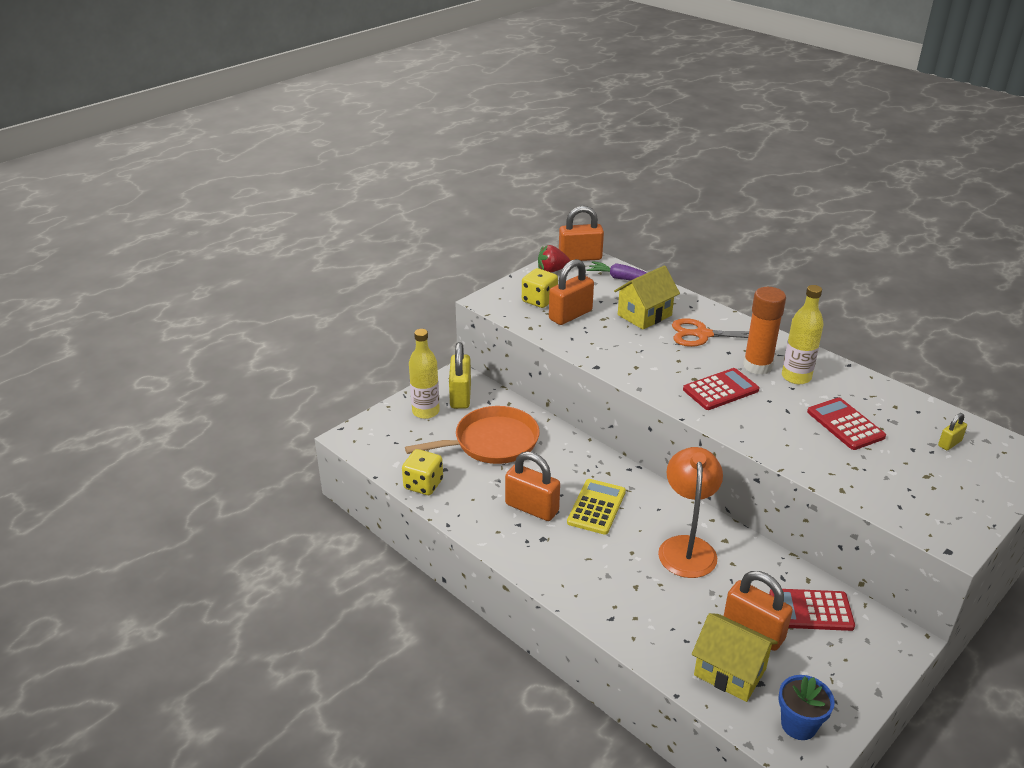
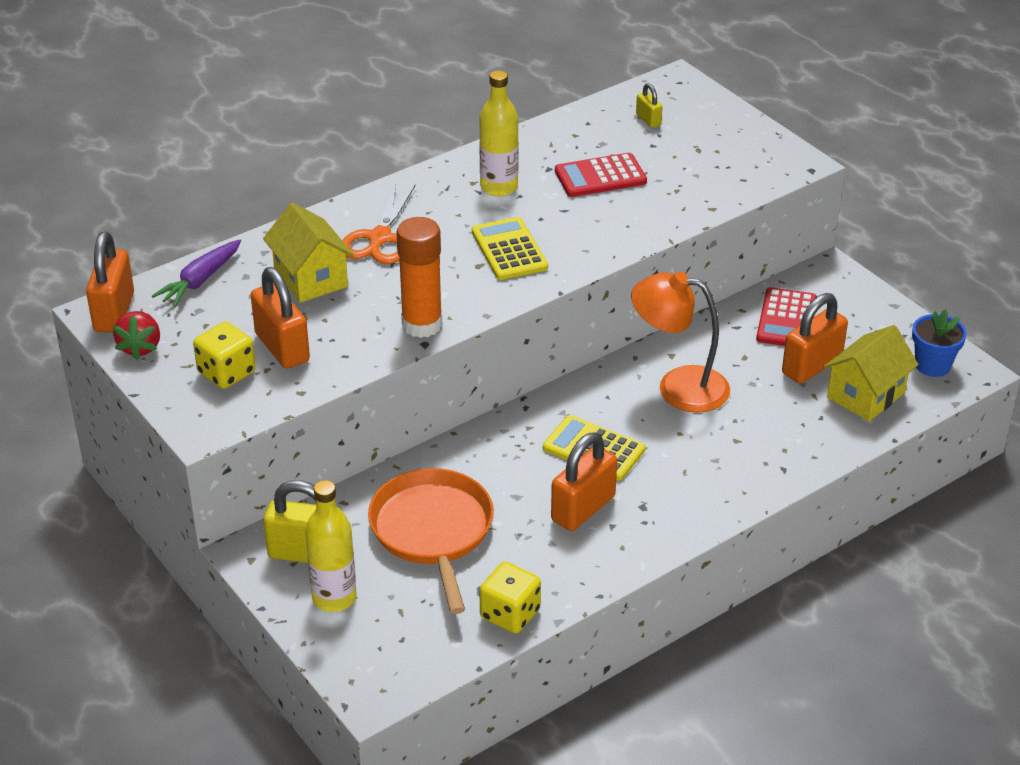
camera: 80 degrees left, 5 degrees up
(720, 390) = (509, 250): red calculator -> yellow calculator
(757, 366) = (467, 210): orange glue stick -> orange glue stick (422, 325)

